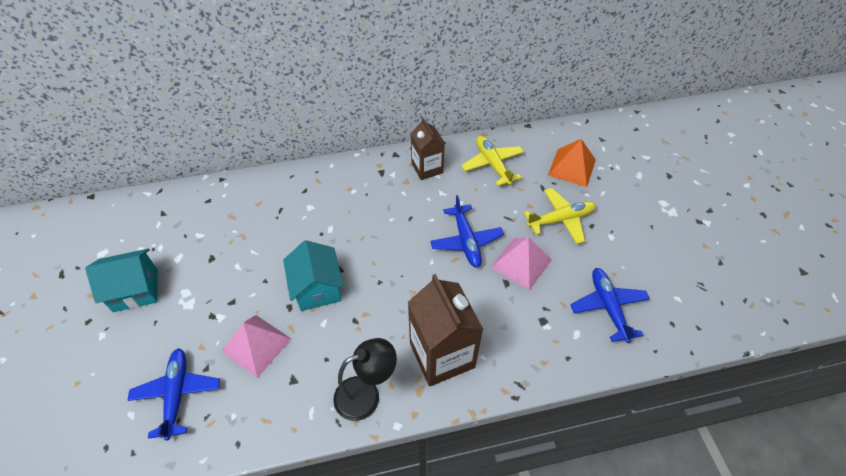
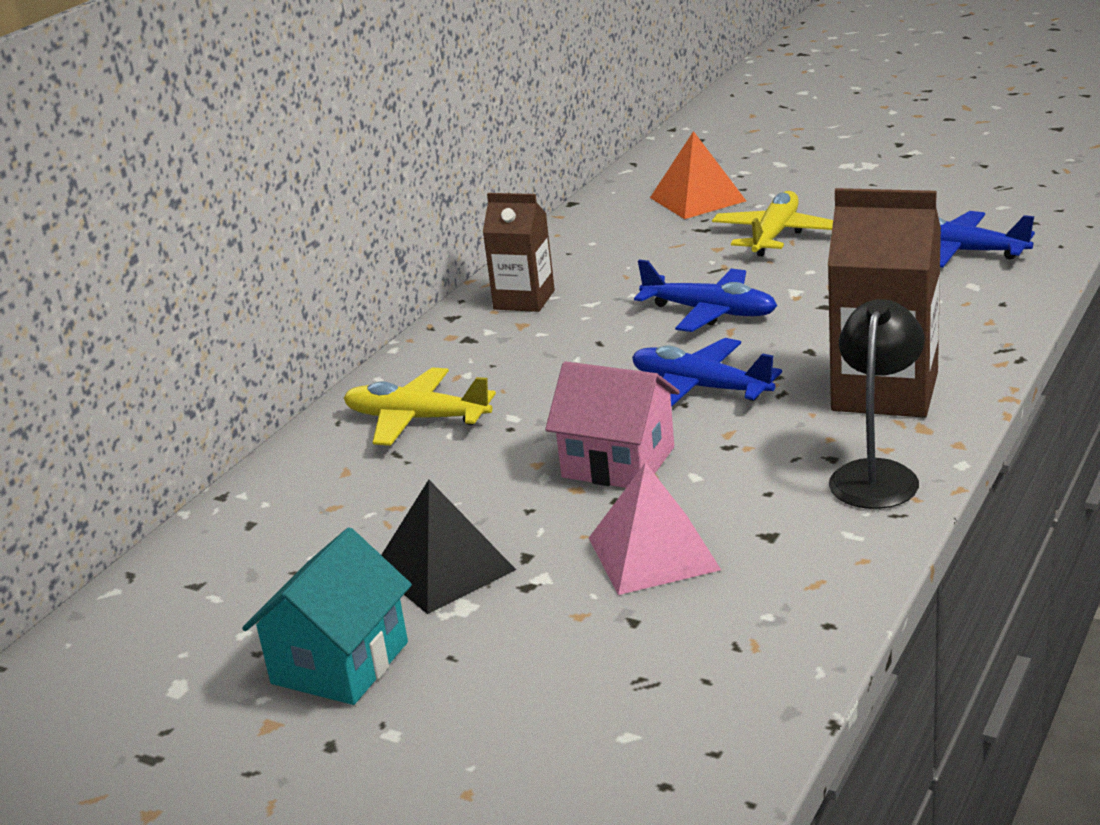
camera: 45 degrees left, 25 degrees down
(177, 394) = (648, 667): blue plane -> blue plane (699, 387)
(209, 280) = (443, 569): none -> black pyramid
(317, 288) = (618, 462): turquoise house -> pink house
(492, 164) = (600, 249): yellow plane -> yellow plane (416, 419)
(521, 263) = (807, 285): pink pyramid -> none

